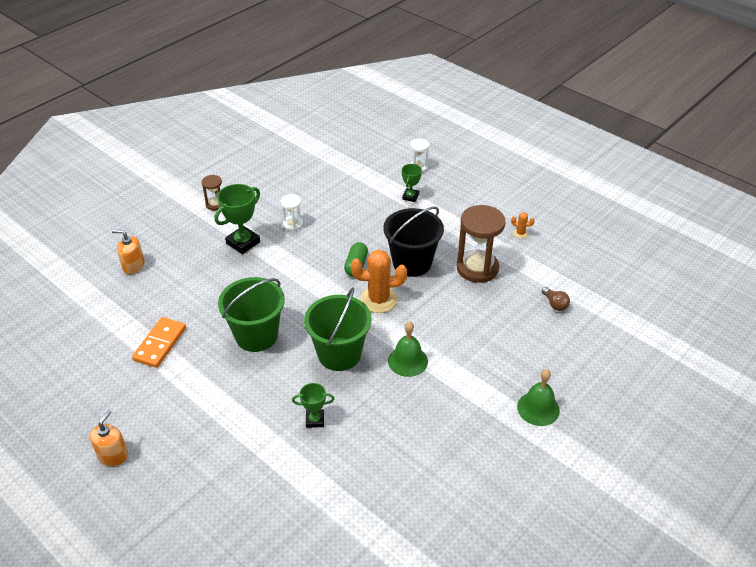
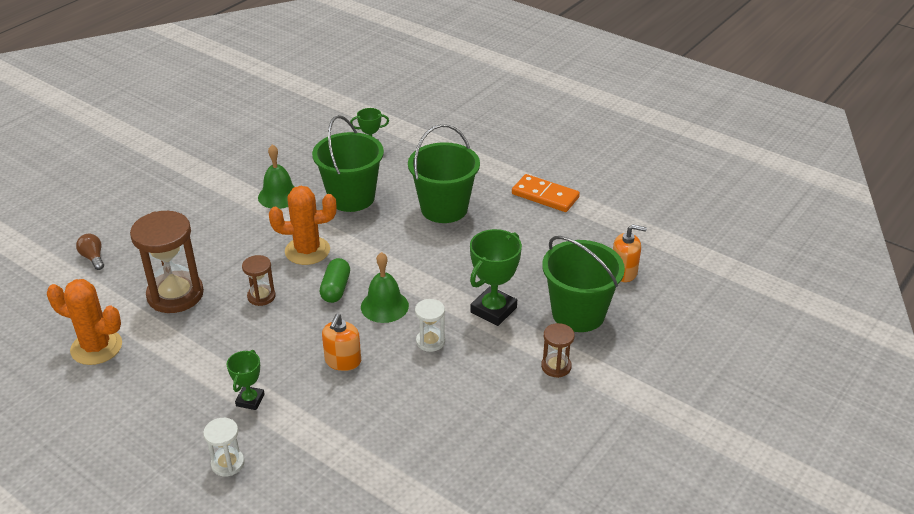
camera: 175 degrees right, 5 degrees down
(113, 455) = (543, 120): orange soap dispenser -> orange soap dispenser (343, 361)
(160, 344) = (545, 196): orange domino -> orange domino turned 75 degrees counterclockwise
(184, 236) = (578, 314): none -> green bucket
(412, 263) = (261, 296): black bucket -> brown hourglass
(520, 233) = (96, 347): orange cactus -> orange cactus, size x2.22
(538, 408) = (156, 167): green bell -> green bell (384, 306)

